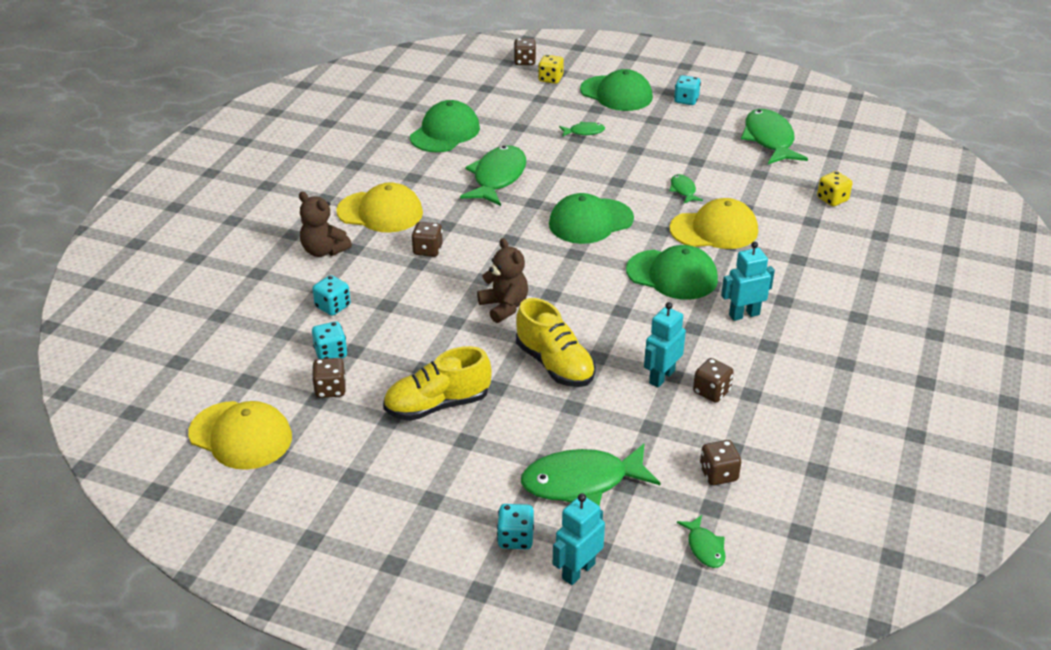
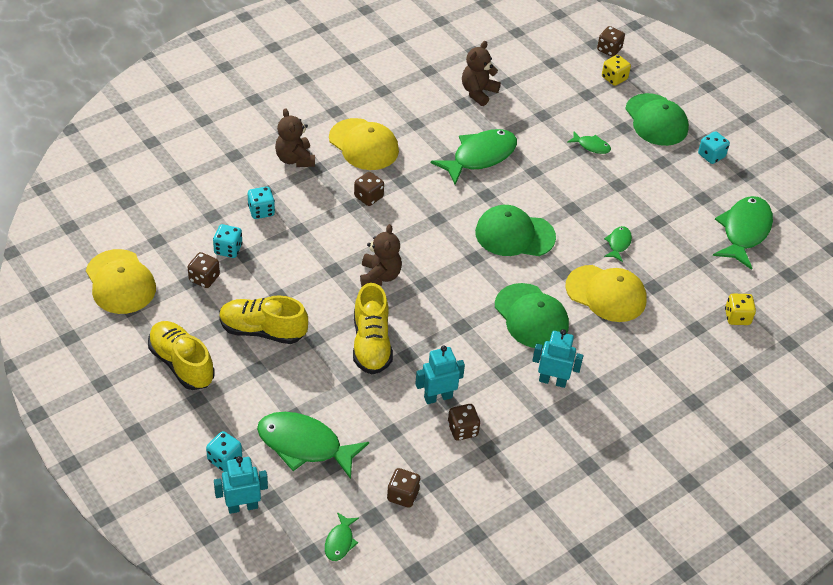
camera: 30 degrees right, 10 degrees up
(382, 476) = (182, 364): none -> yellow shoe
(445, 132) = (478, 92): green cap -> brown teddy bear

